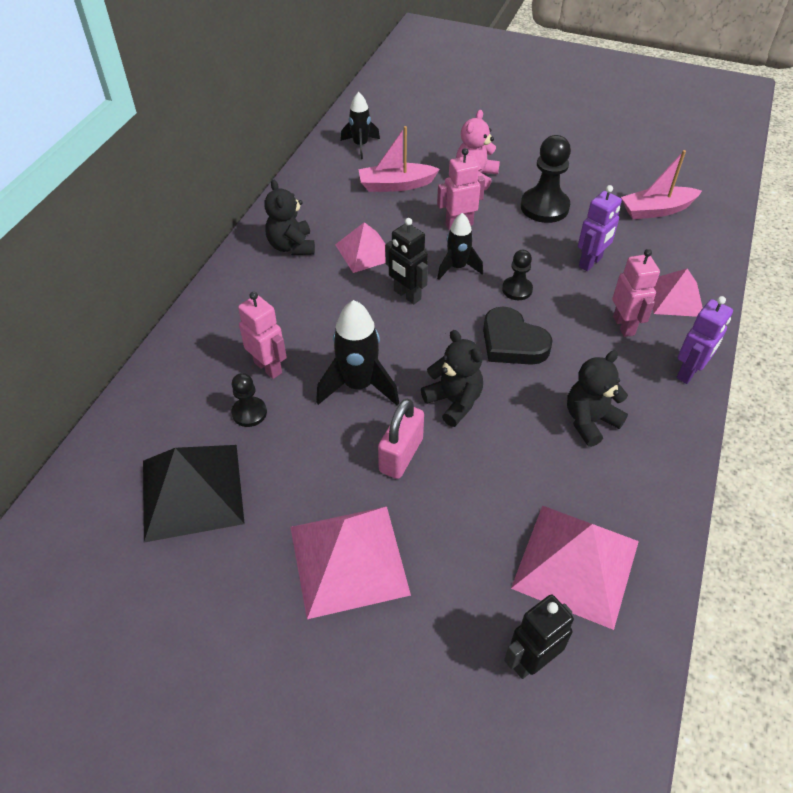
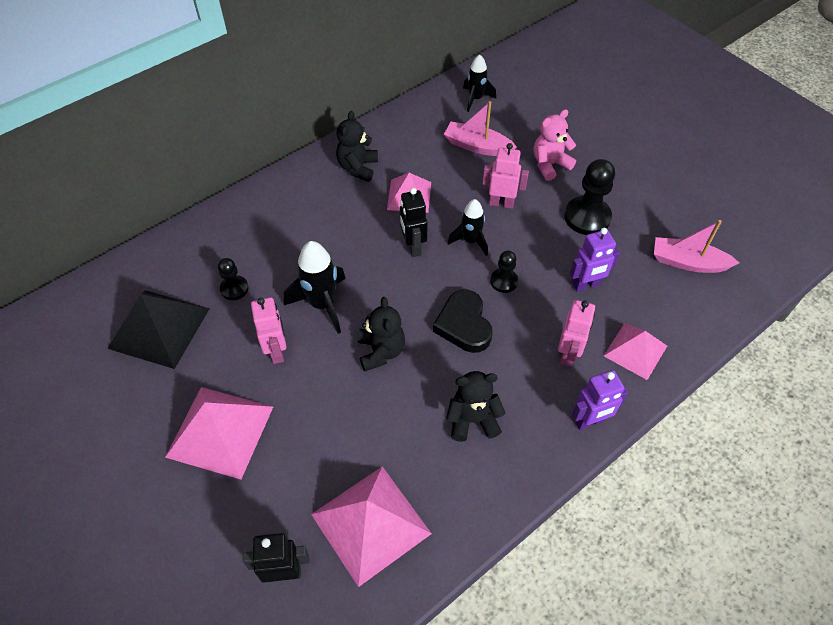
camera: 30 degrees right, 5 degrees up
(268, 367) = (271, 259): pink robot -> pink robot (277, 351)
(401, 455) = (312, 373): pink padlock -> none

